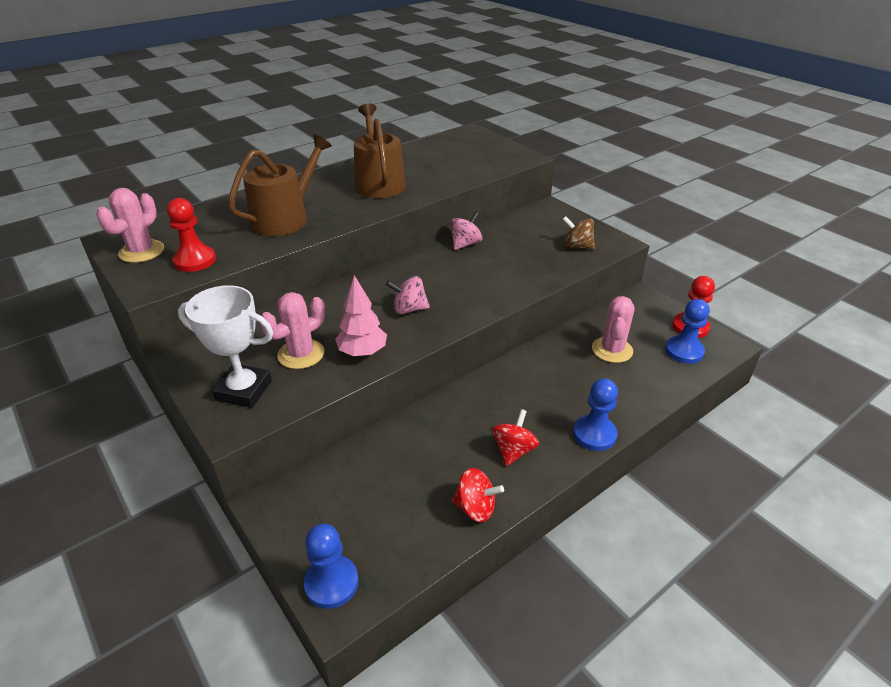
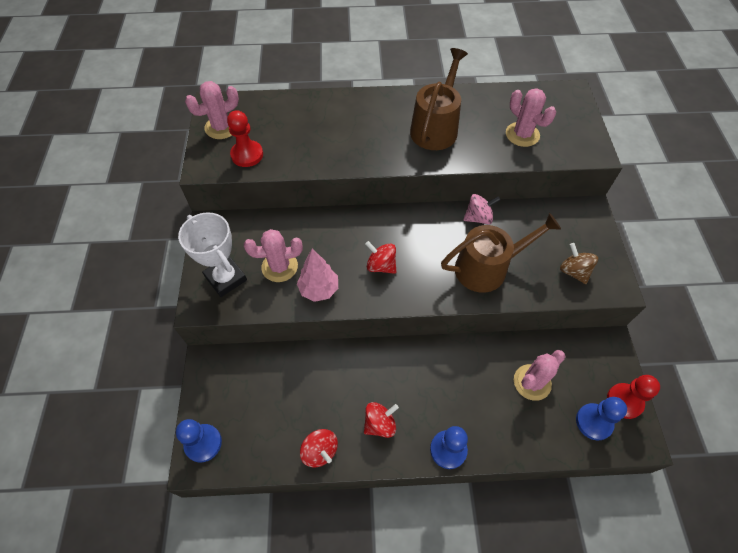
camera: 35 degrees right, 20 degrees up
(285, 218) = (335, 137): brown watering can -> brown watering can (487, 268)
(409, 309) = (381, 265): pink spinning top -> red spinning top
(458, 164) = (522, 134): none -> pink cactus

